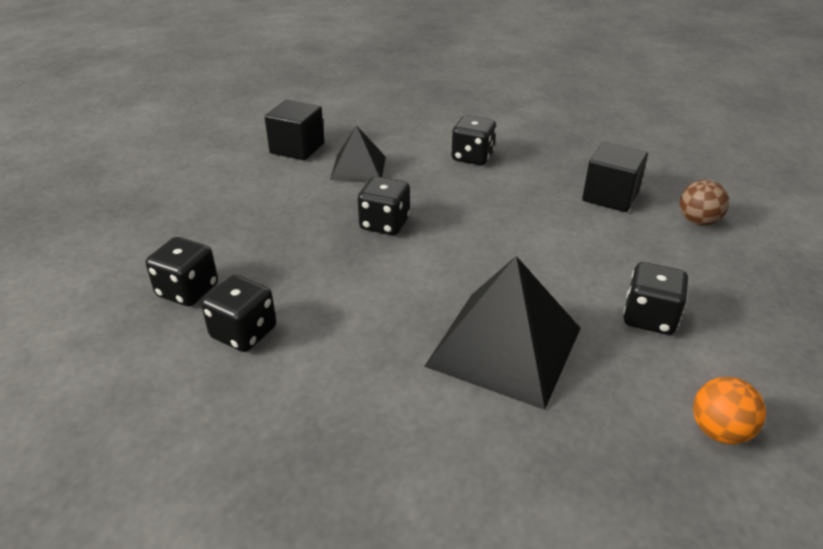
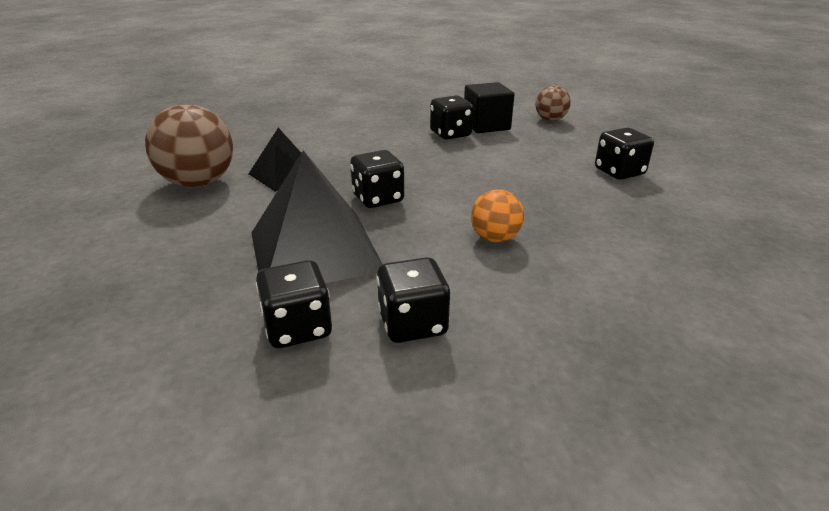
camera: 45 degrees left, 5 degrees down
(297, 148) = (199, 183): black cube -> brown ball
(472, 157) = (361, 136): black dice -> black dice (450, 134)
(505, 346) = (588, 224): black pyramid -> black pyramid (315, 251)
(719, 431) = (740, 203): orange ball -> orange ball (495, 238)

